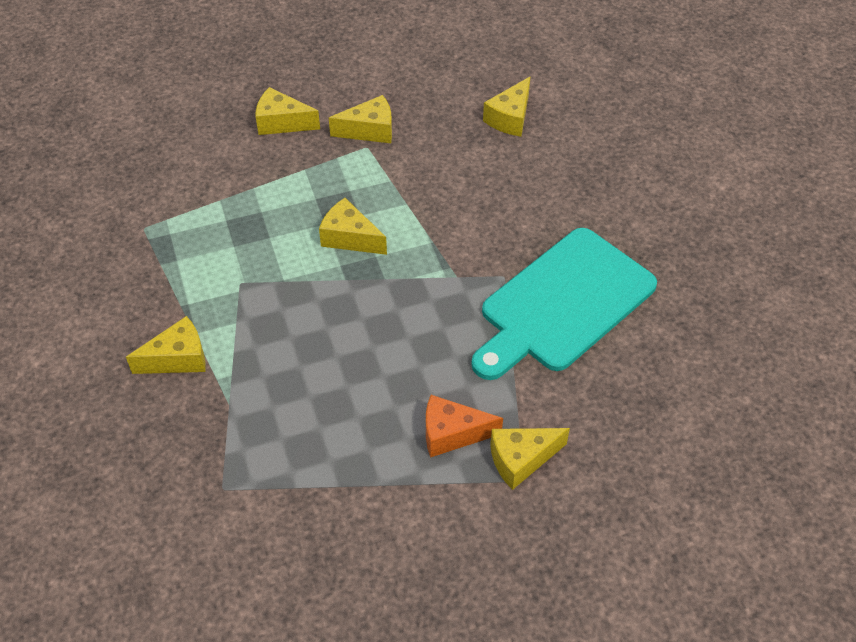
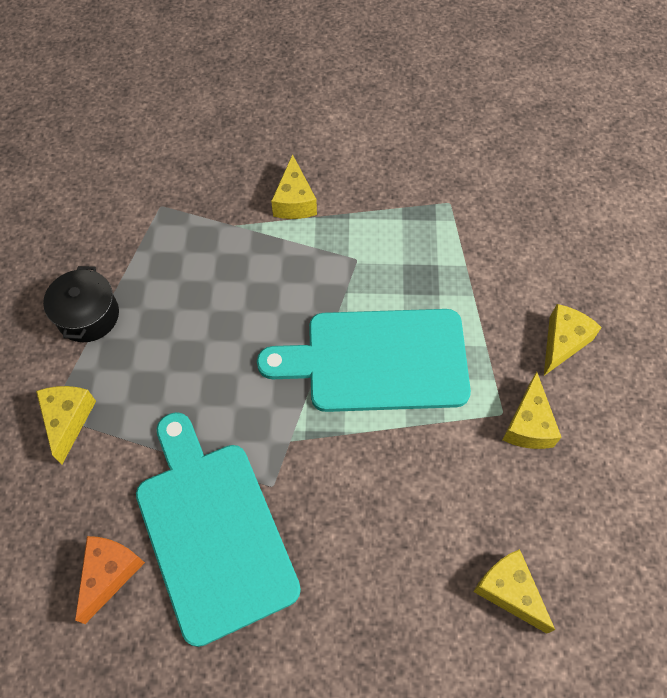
camera: 110 degrees right, 10 degrees up
(349, 238) = (378, 360): yellow cheese -> turquoise cutting board
(397, 497) = (88, 316): none -> black pot
(452, 434) = (122, 375): orange cheese -> orange cheese (109, 573)

